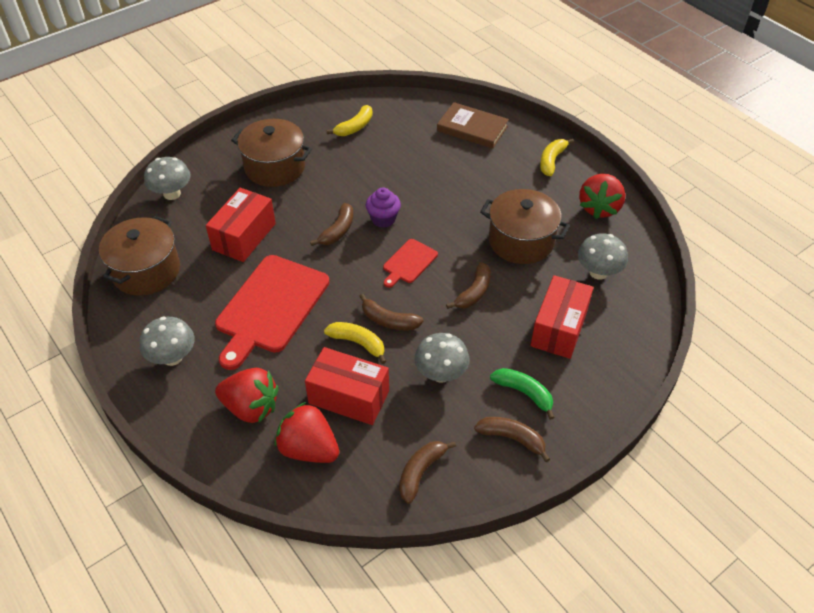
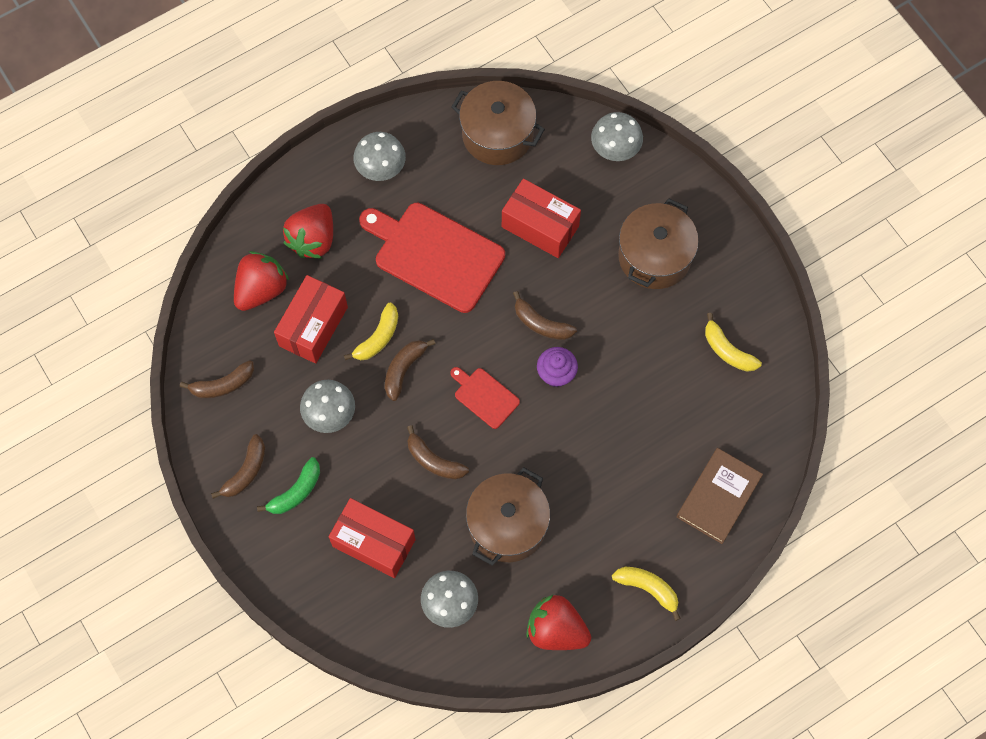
camera: 95 degrees right, 20 degrees up
(421, 472) = (222, 385): brown banana -> brown banana turned 120 degrees clockwise

